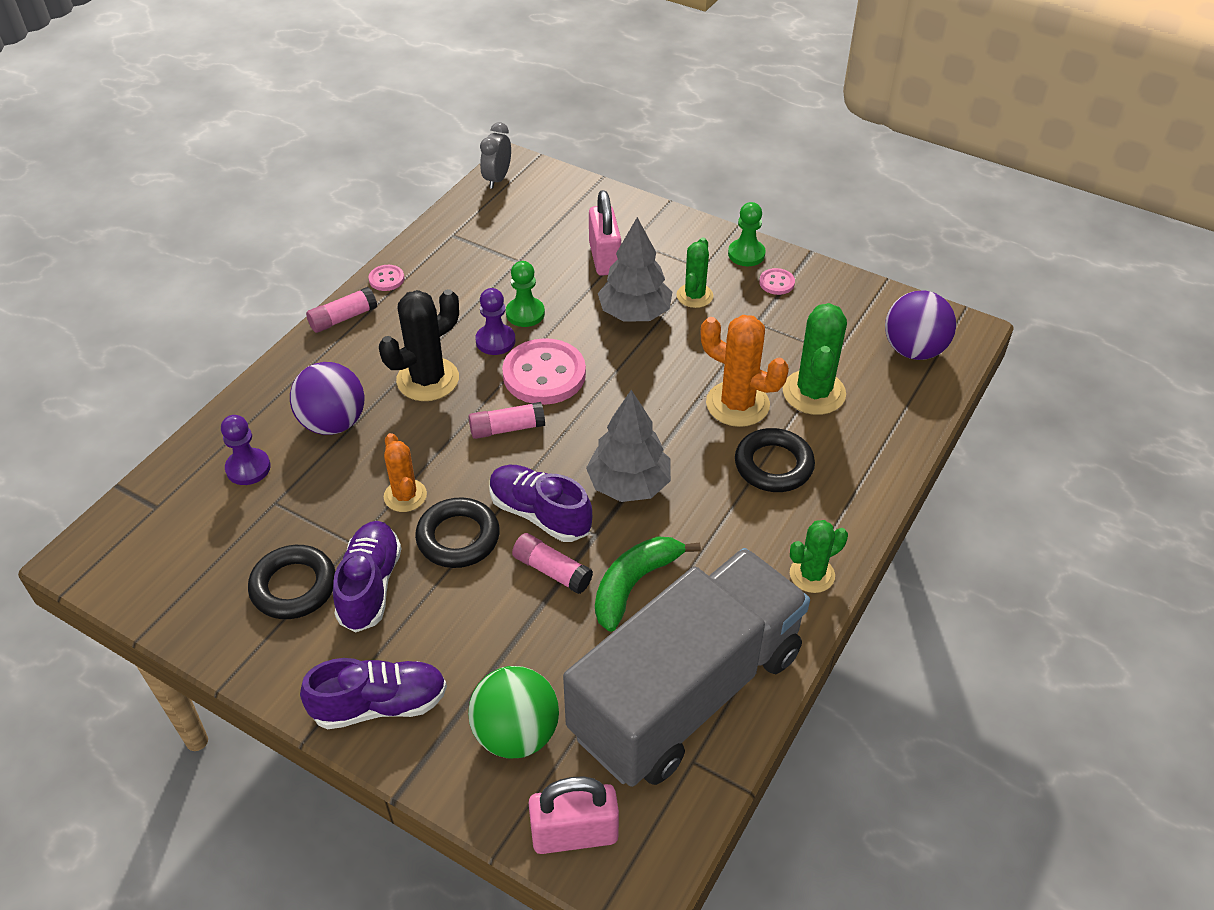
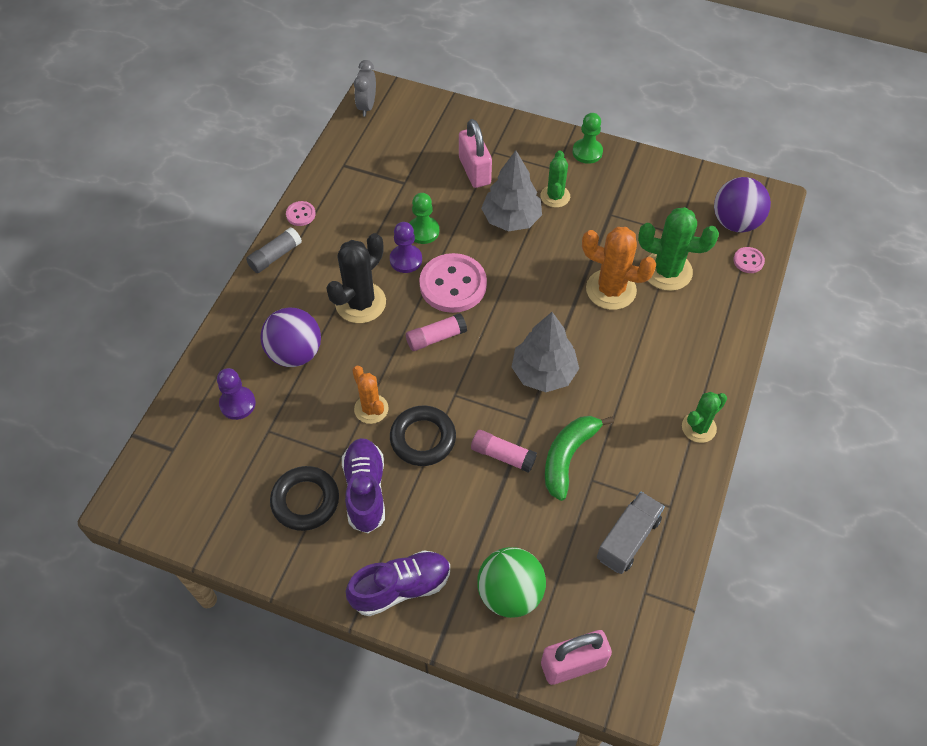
camera: 10 degrees left, 10 degrees up
(343, 318) = (275, 256): pink glue stick -> grey glue stick
(540, 514) = (481, 408): purple shoe -> none
(686, 693) = (628, 539): grey truck -> grey truck, size x0.42
(773, 465) = (650, 339): black ring -> none
(776, 283) = (617, 175): pink button -> pink button (748, 261)
(814, 393) = (667, 271): green cactus -> green cactus turned 75 degrees counterclockwise

